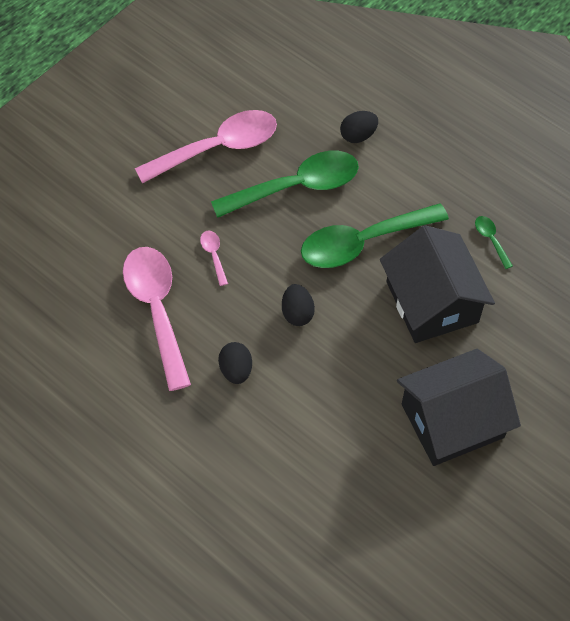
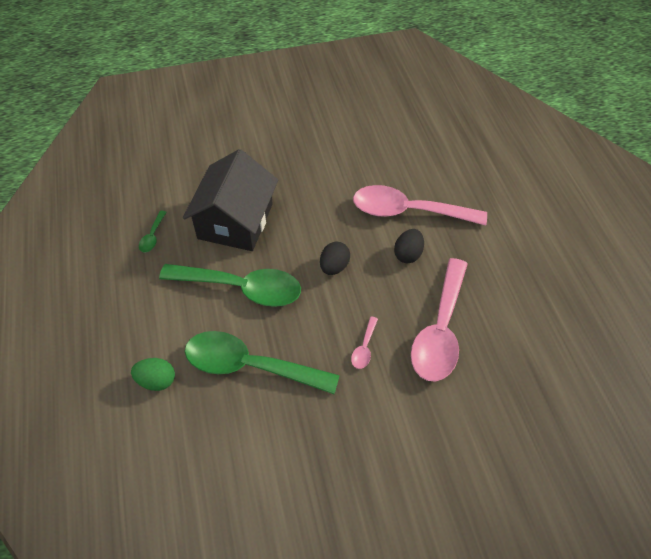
camera: 145 degrees left, 5 degrees down
(218, 148) = (285, 451): pink spoon -> pink spoon (408, 211)
(358, 135) = (157, 381): black egg -> green egg
(452, 421) = (292, 153): black house -> none

